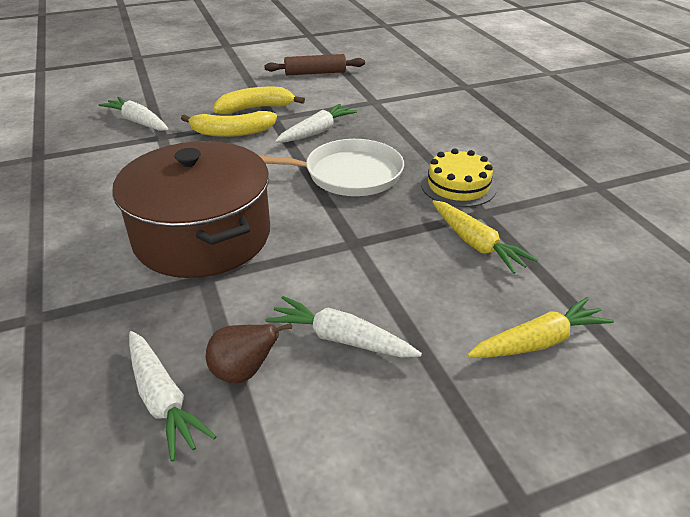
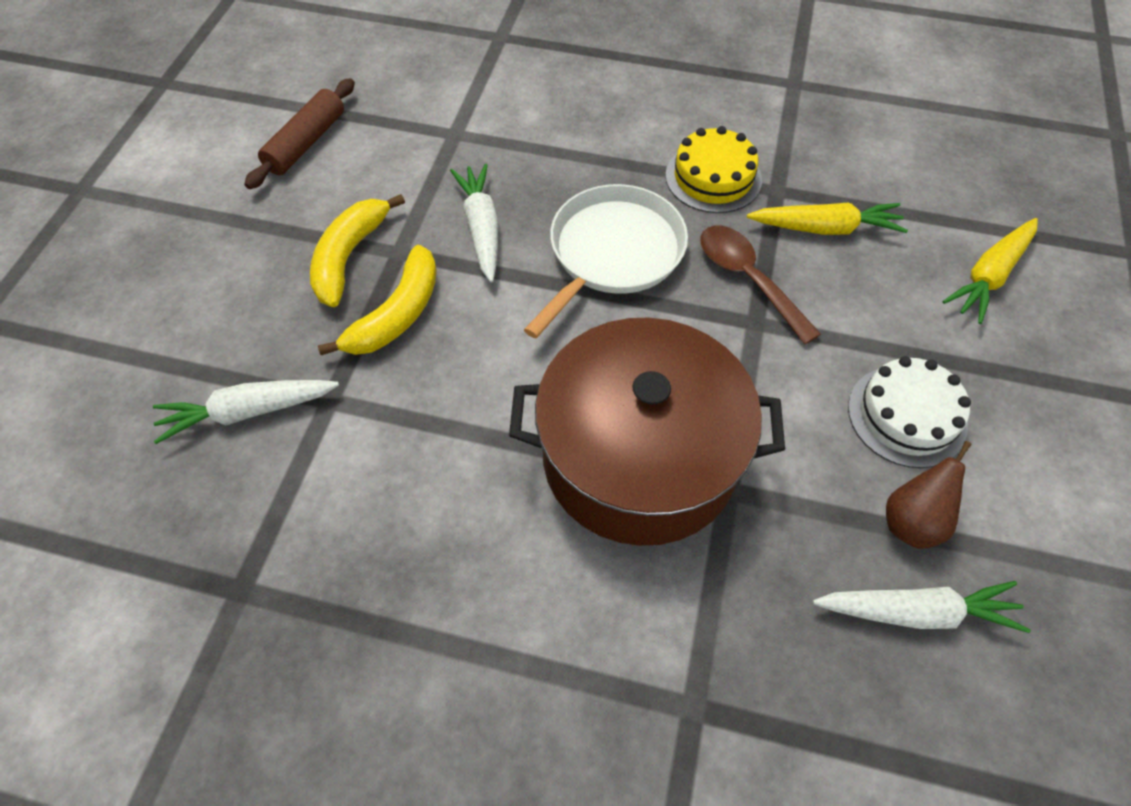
camera: 55 degrees left, 20 degrees up
(341, 339) = (906, 416): white carrot -> white cake
(387, 228) = (748, 279): none -> brown spoon
(538, 342) = (989, 276): yellow carrot -> yellow carrot turned 150 degrees counterclockwise

